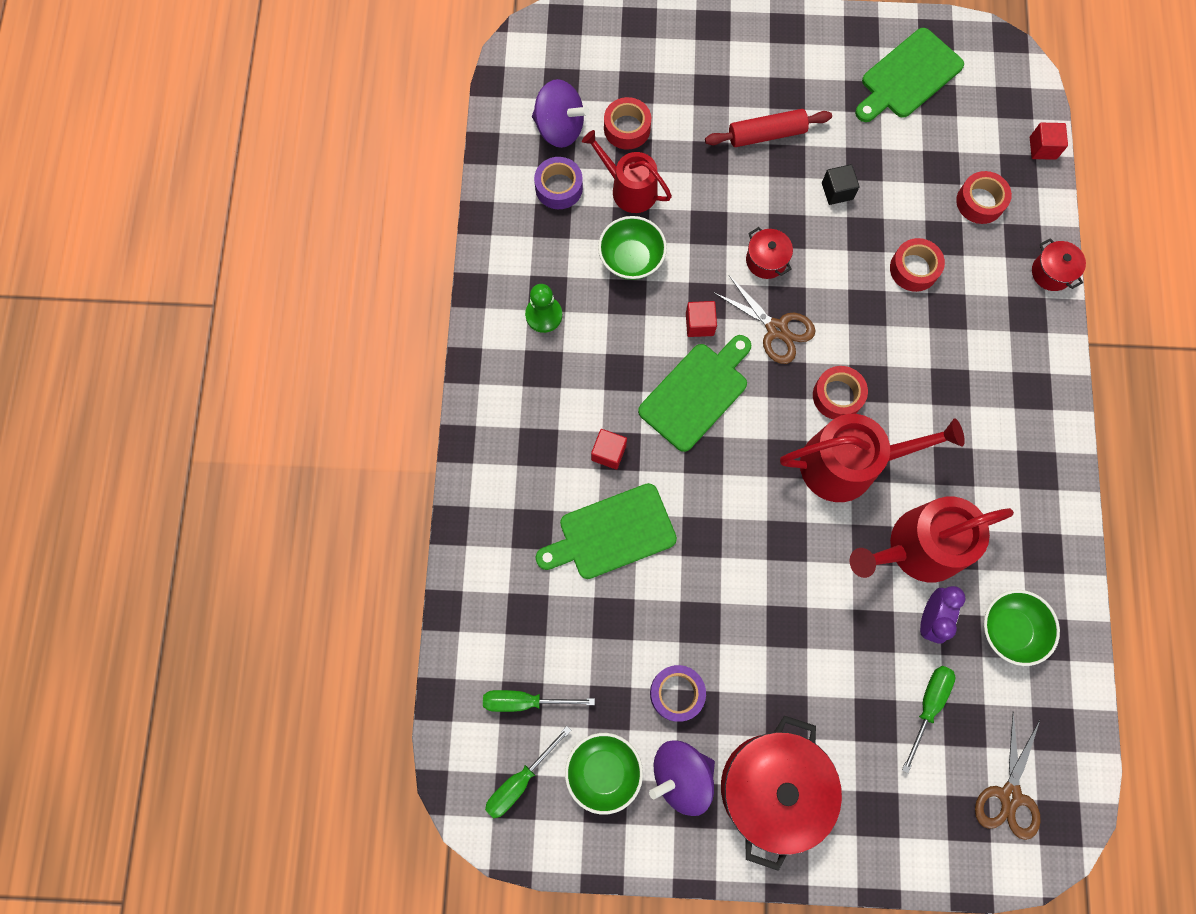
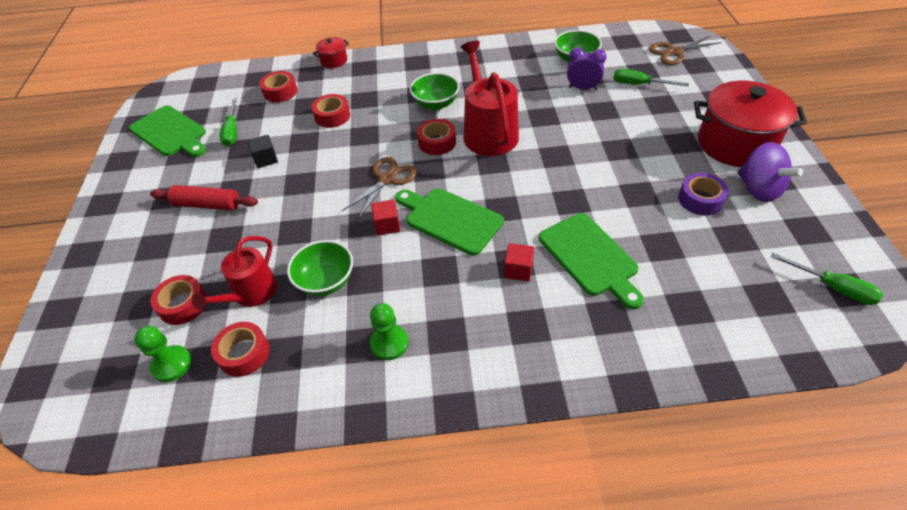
camera: 95 degrees left, 25 degrees down
(525, 701) = (765, 295): green screwdriver -> green screwdriver (232, 131)
(559, 128) = (172, 364): purple spinning top -> green pawn
(559, 187) = (244, 353): purple tape -> red tape
(603, 771) = (786, 234): green bowl -> green bowl (436, 104)
(766, 134) = (207, 205): red rolling pin -> red rolling pin turned 60 degrees counterclockwise
(766, 260) = (326, 192): red pot -> none
(917, 548) = (538, 97): red watering can -> none
(1009, 795) = (674, 52): brown scissors -> brown scissors turned 150 degrees clockwise
(1042, 148) = (241, 70): red cube -> none

